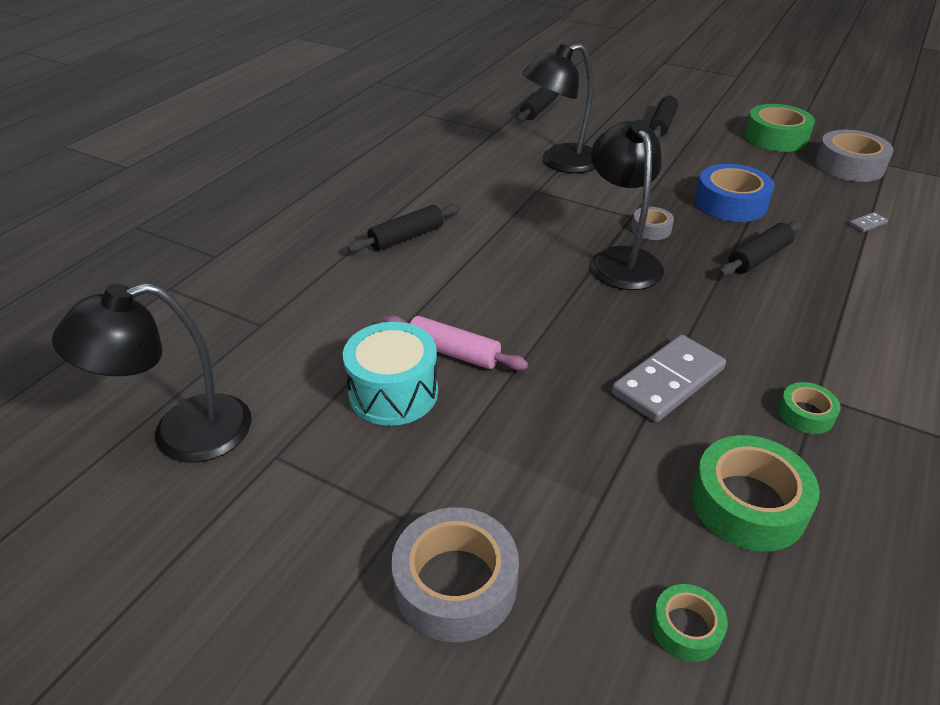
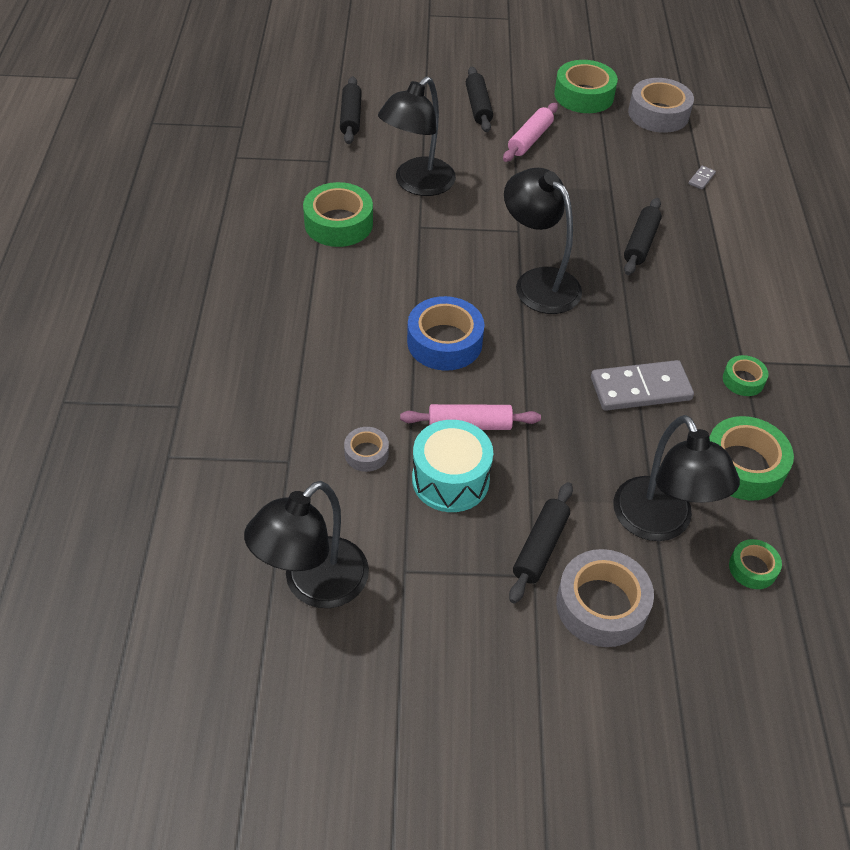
camera: 30 degrees left, 10 degrees up
(406, 237) = (342, 321): black rolling pin -> black rolling pin (540, 547)
(466, 172) = (338, 223): none -> green tape
(594, 524) = (659, 523): none -> black lamp
(651, 229) = (542, 240): grey tape -> grey tape (366, 453)
(668, 381) = (640, 388): grey domino -> grey domino turned 60 degrees clockwise
(695, 156) = (529, 139): none -> pink rolling pin
(730, 203) = (588, 189): blue tape -> blue tape (444, 342)

